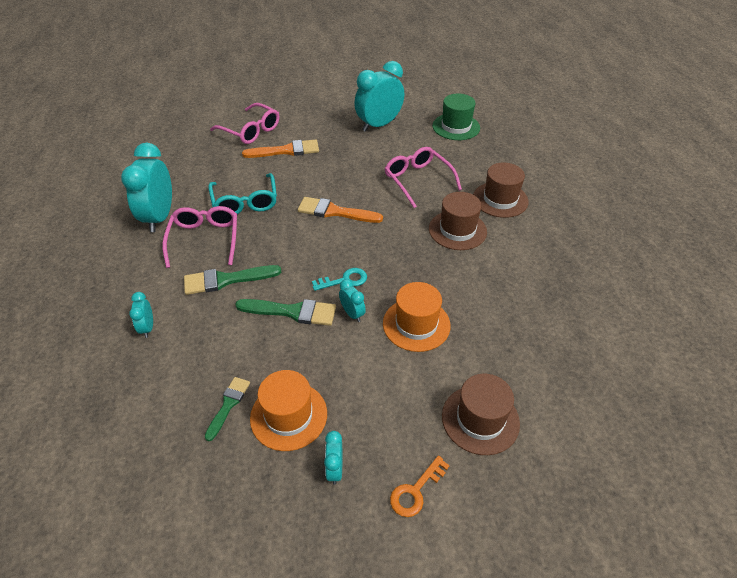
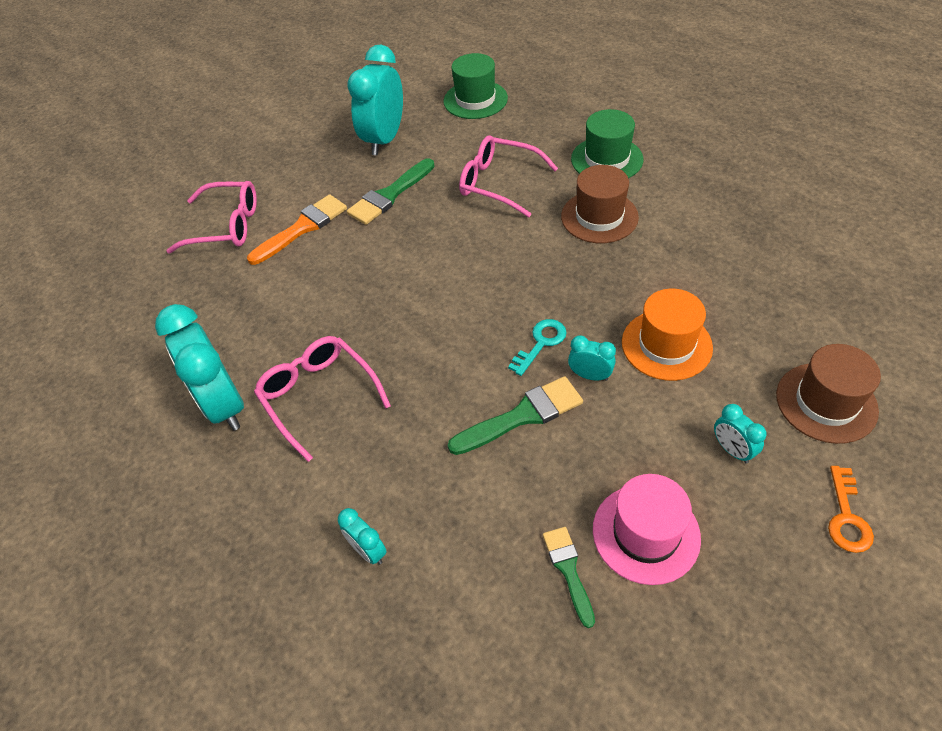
camera: 30 degrees left, 5 degrees up
(226, 280) = (402, 428): green brush -> green brush (389, 195)
(245, 202) = (320, 320): turquoise glasses -> none
(288, 415) = (646, 533): orange hat -> pink hat
(334, 469) = (752, 554): turquoise clock -> turquoise clock (732, 450)
(335, 212) = (444, 270): orange brush -> none
(500, 199) = (607, 159): brown hat -> green hat

